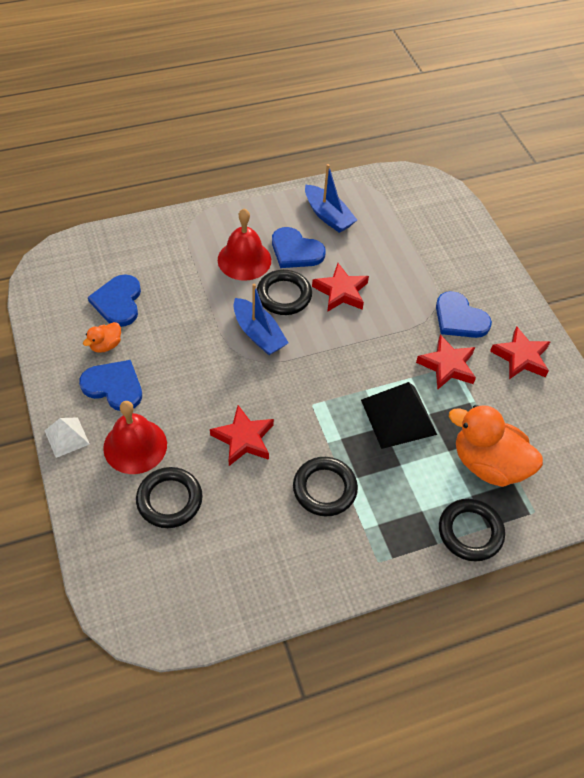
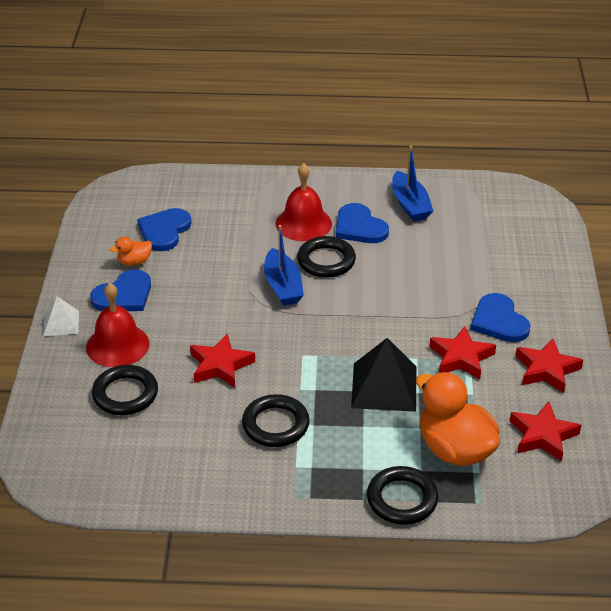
camera: 25 degrees right, 15 degrees down
(114, 386) = (124, 295): blue heart -> blue heart turned 90 degrees clockwise
(341, 292) = (386, 271): red star -> red star (542, 435)

